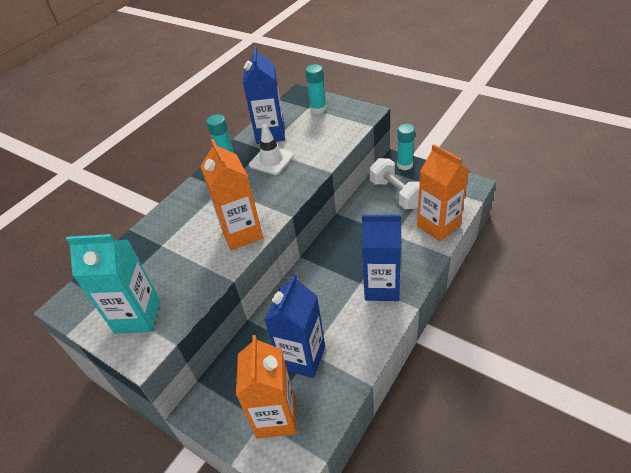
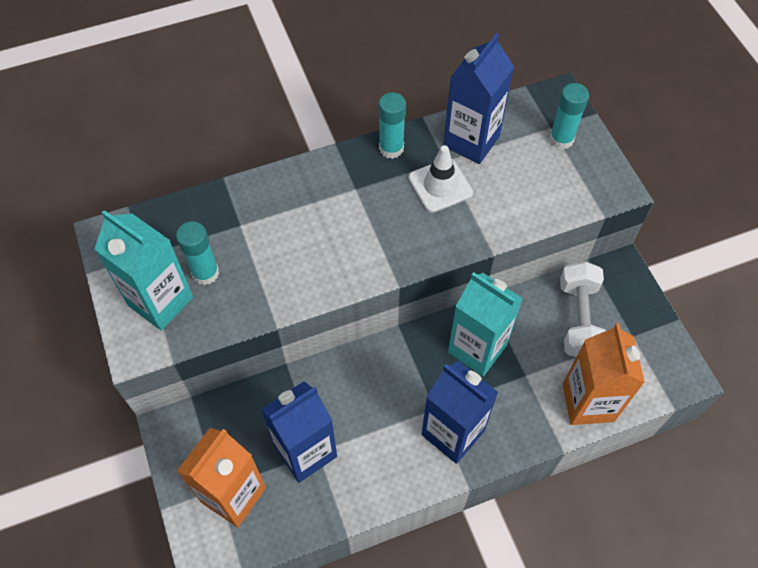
camera: 30 degrees right, 15 degrees up
(242, 233) = (330, 271): orange carton -> none
(356, 239) = (477, 348): none -> turquoise carton
(405, 165) = (628, 283): turquoise glue stick -> turquoise glue stick (205, 273)

